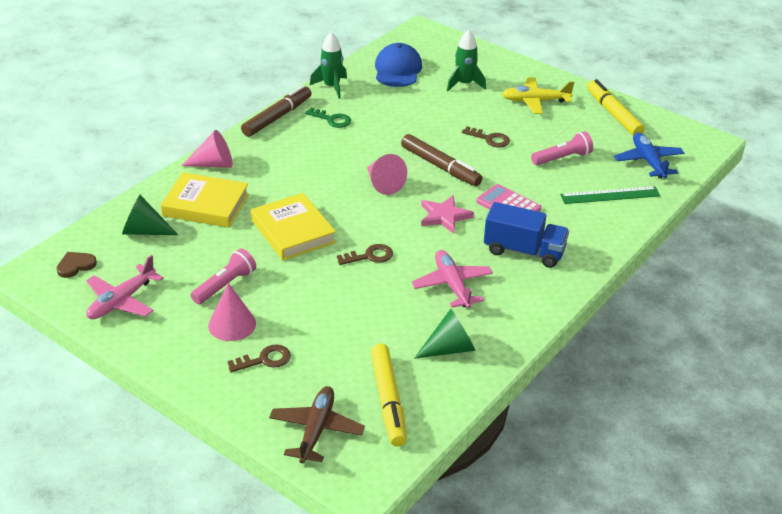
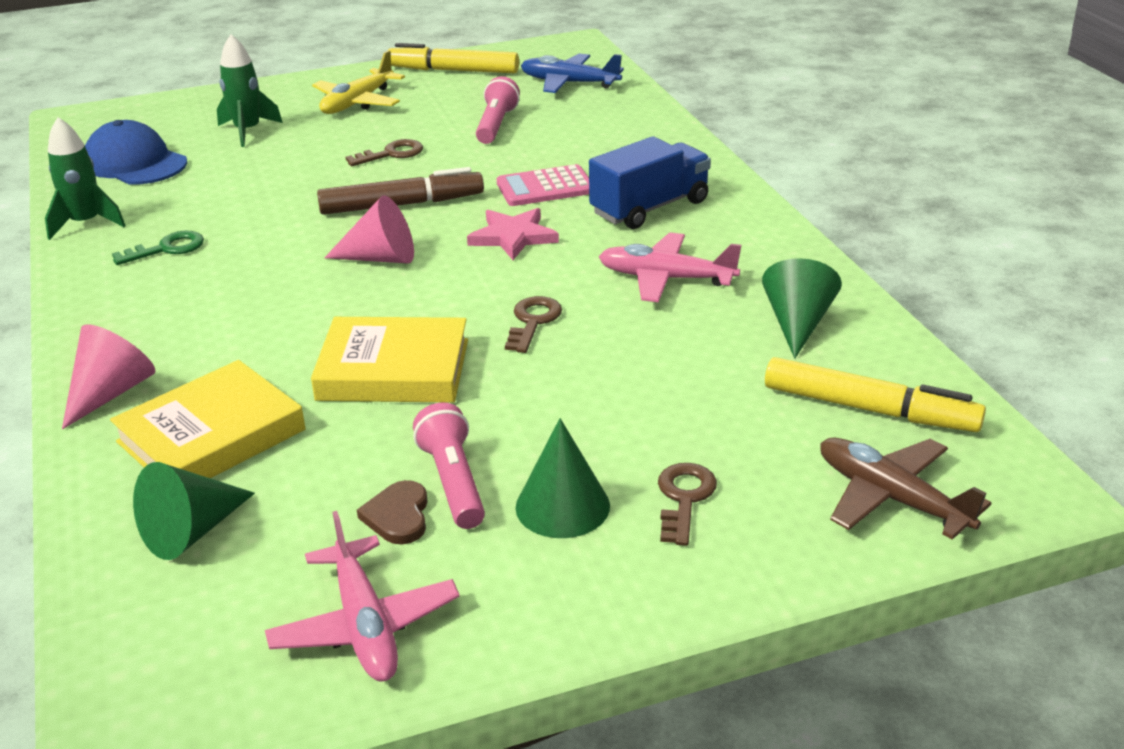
camera: 55 degrees left, 5 degrees down
(75, 265) = (184, 660): brown heart -> brown heart (398, 516)
(232, 324) = (562, 506): pink cone -> green cone
(277, 117) = (83, 293): brown marker -> none
(610, 195) = (604, 123): green ruler -> none

